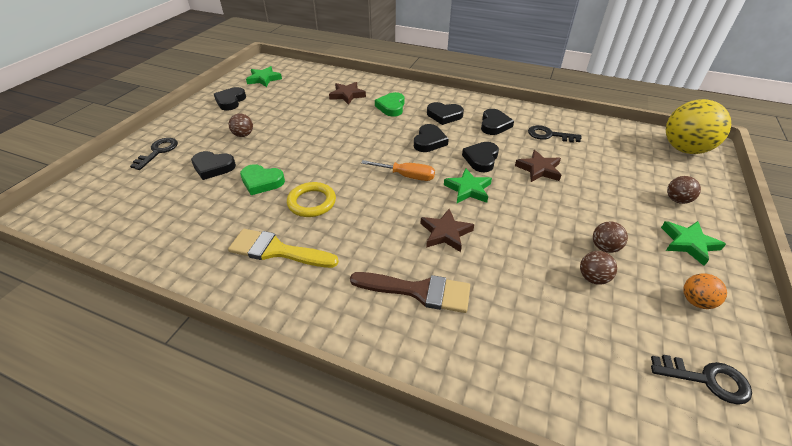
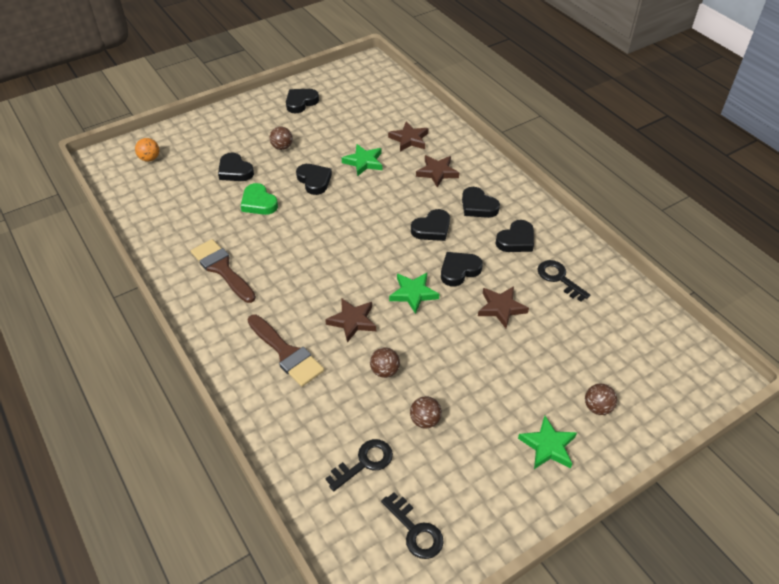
camera: 35 degrees right, 5 degrees up
(158, 152) = (207, 136): black key -> black key (364, 463)
(264, 79) = (350, 86): green star -> green star (364, 162)
(277, 250) = (222, 269): yellow brush -> brown brush
(298, 147) = (314, 181): none -> black heart
(312, 202) = (279, 241): yellow ring -> none
(391, 107) = (437, 172): green heart -> brown star
(406, 176) = (375, 254): orange screwdriver -> none
(604, 247) = (467, 405): brown ball -> brown ball (384, 371)
(684, 149) = (689, 367): yellow ball -> none
(695, 301) = (485, 486): orange ball -> orange ball (150, 158)

